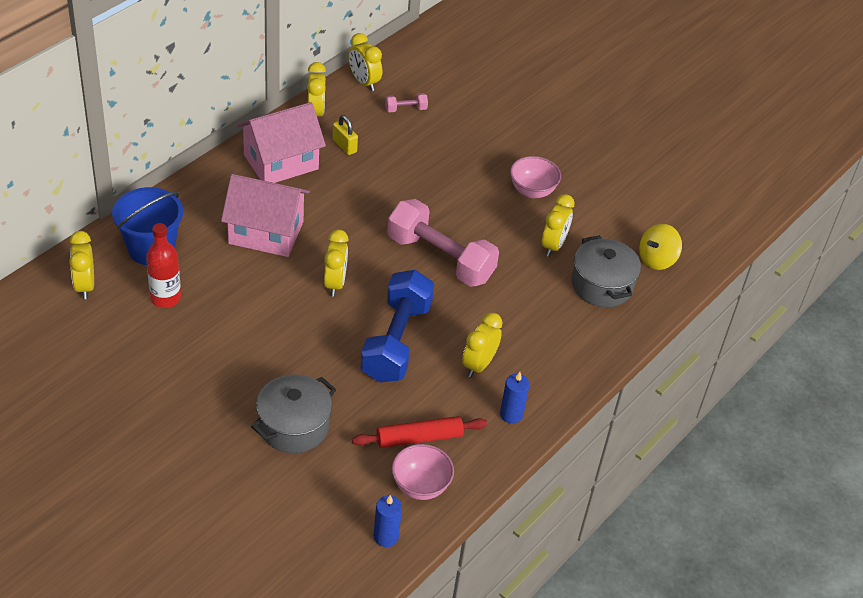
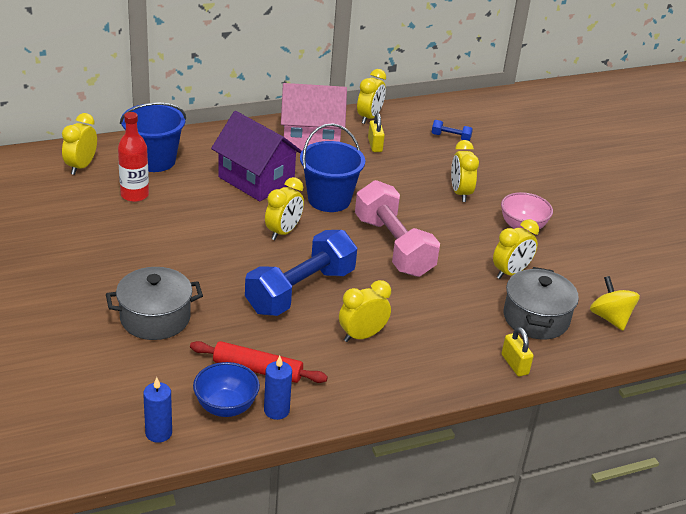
camera: 30 degrees right, 10 degrees down
(266, 232) = (256, 180): pink house -> purple house
(348, 228) = (329, 199): none -> blue bucket
(364, 82) = (429, 110): yellow clock -> yellow clock (460, 193)
(406, 109) = (450, 137): pink dumbbell -> blue dumbbell
(420, 486) = (226, 407): pink bowl -> blue bowl
(511, 414) = (361, 385): blue candle -> blue candle (276, 410)
(614, 339) = (514, 364): none -> yellow padlock
(657, 259) = (610, 318): yellow spinning top -> yellow spinning top turned 75 degrees clockwise

